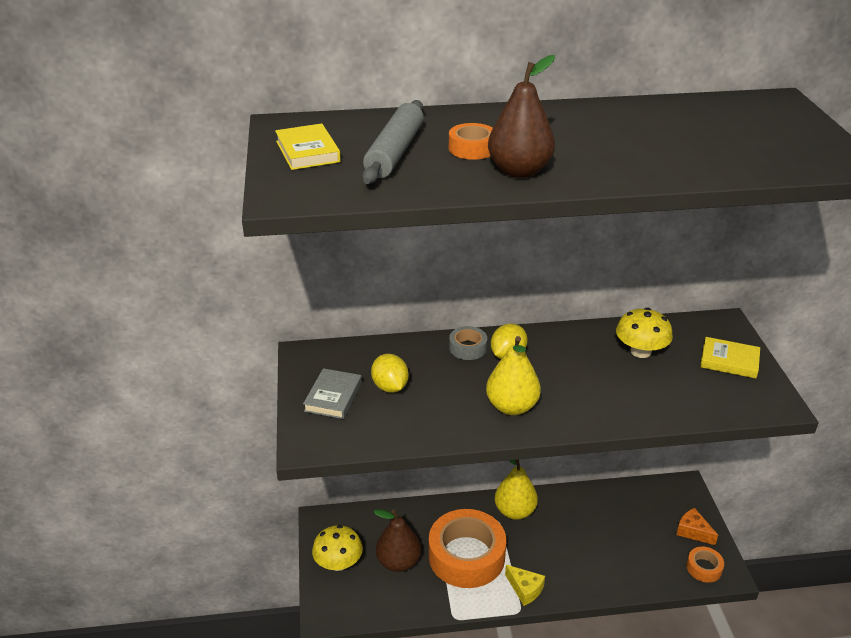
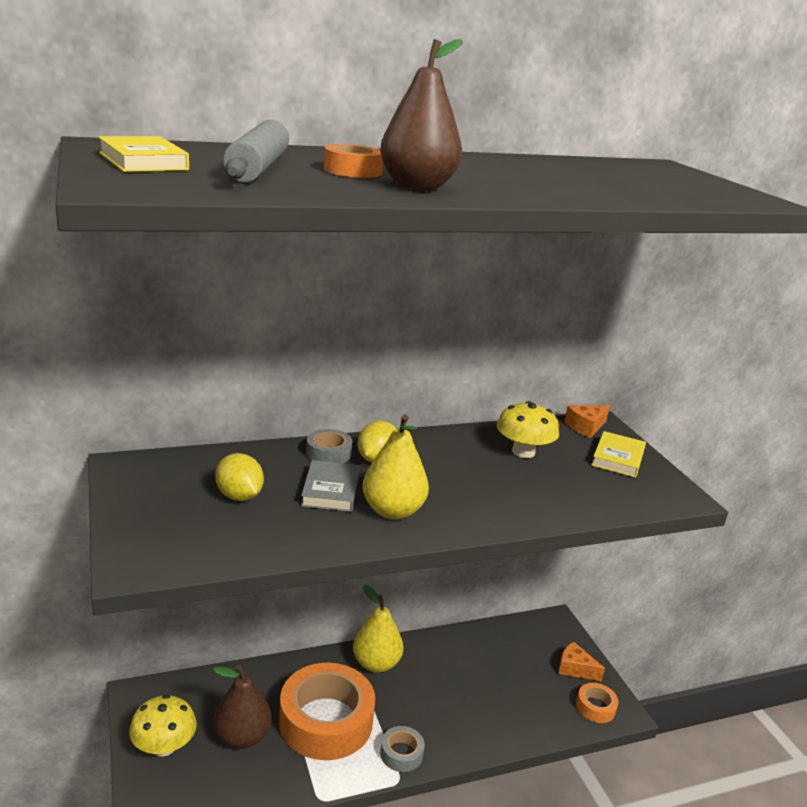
camera: 15 degrees left, 10 degrees down
(333, 397) = (166, 510): grey book -> grey book (330, 490)
(525, 589) = (401, 753): yellow cheese -> grey tape
(708, 325) = (585, 427): none -> orange cheese
(729, 361) = (618, 458): yellow book -> yellow book turned 75 degrees counterclockwise

